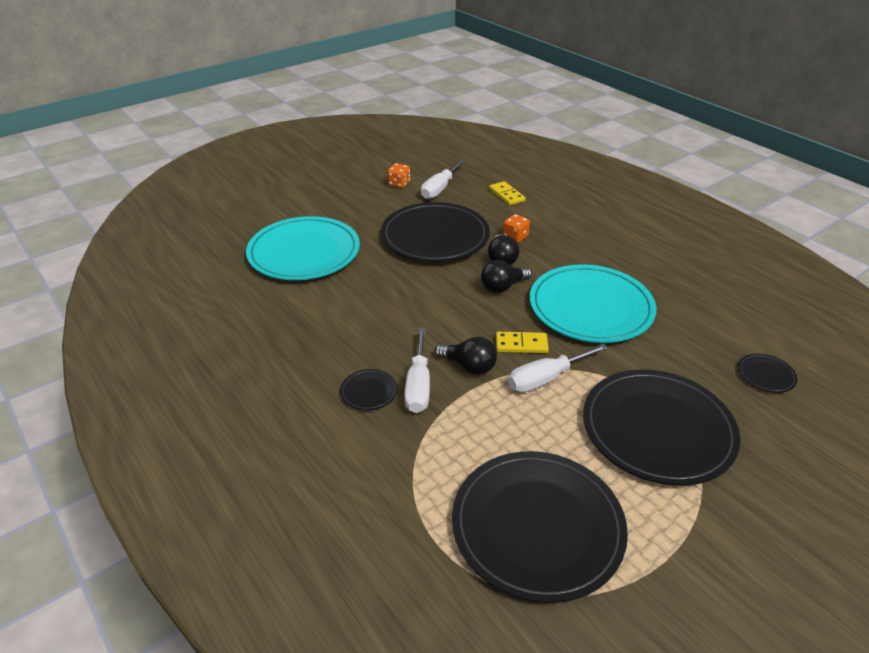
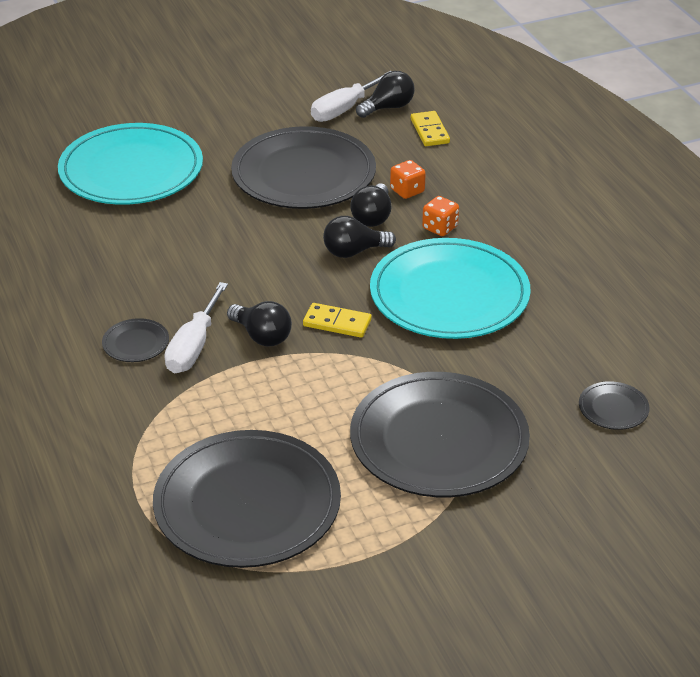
camera: 15 degrees right, 0 degrees up
(399, 184) = (293, 94): orange dice -> orange dice (440, 228)
(469, 184) = (388, 107): none -> black light bulb
(546, 378) = (344, 365): white screwdriver -> none

